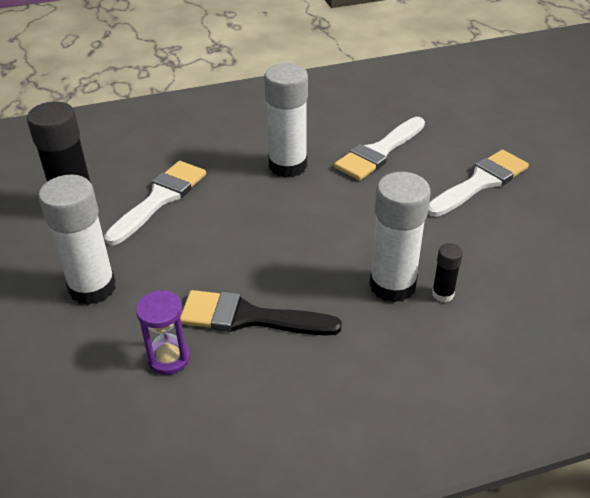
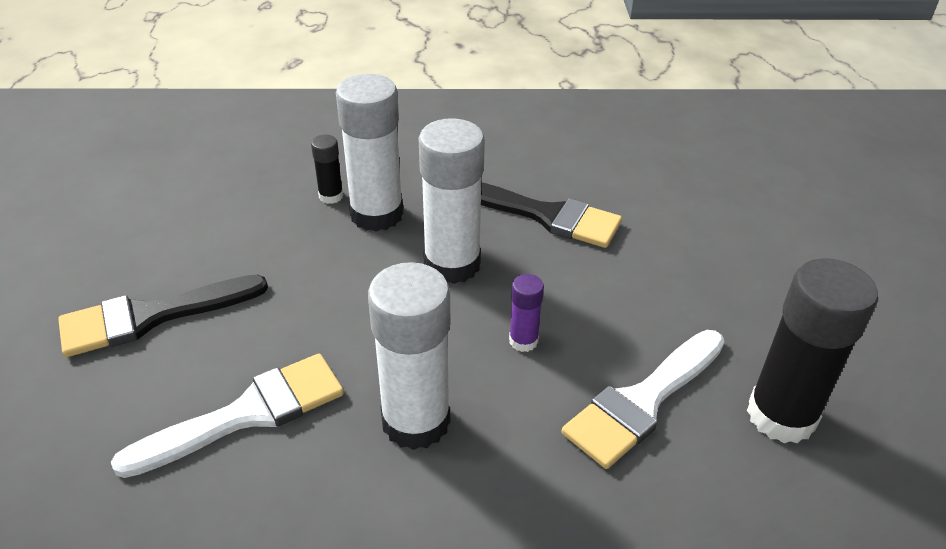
camera: 165 degrees left, 0 degrees up
(92, 288) = (727, 282): white glue stick -> white glue stick (452, 264)
(168, 358) = (634, 197): purple hourglass -> none
(240, 216) = (523, 341): none -> purple glue stick
(480, 182) = (151, 317): white brush -> black brush

